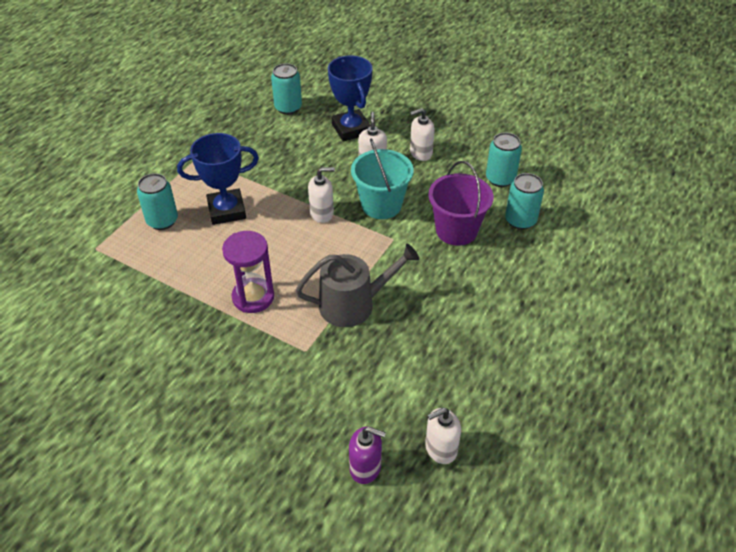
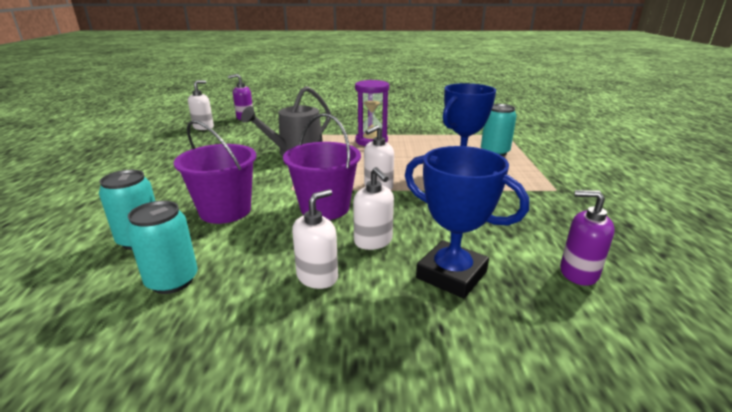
camera: 150 degrees right, 20 degrees down
(288, 108) = (578, 273): turquoise can -> purple soap dispenser
(381, 205) = (324, 208): turquoise bucket -> purple bucket

